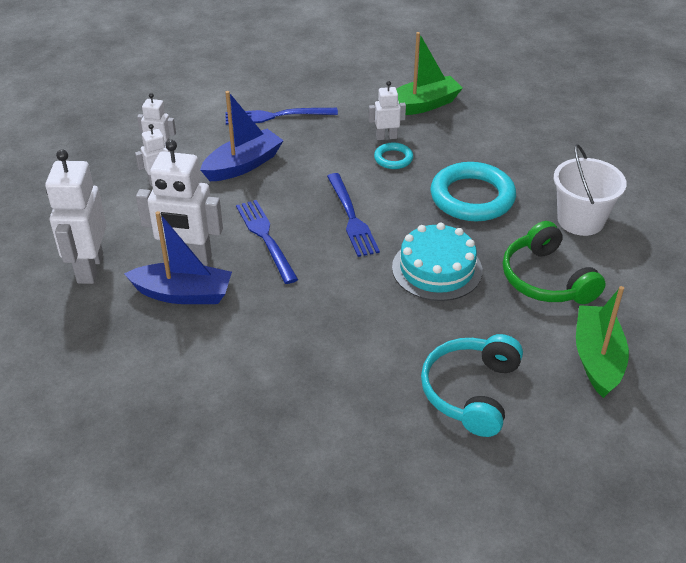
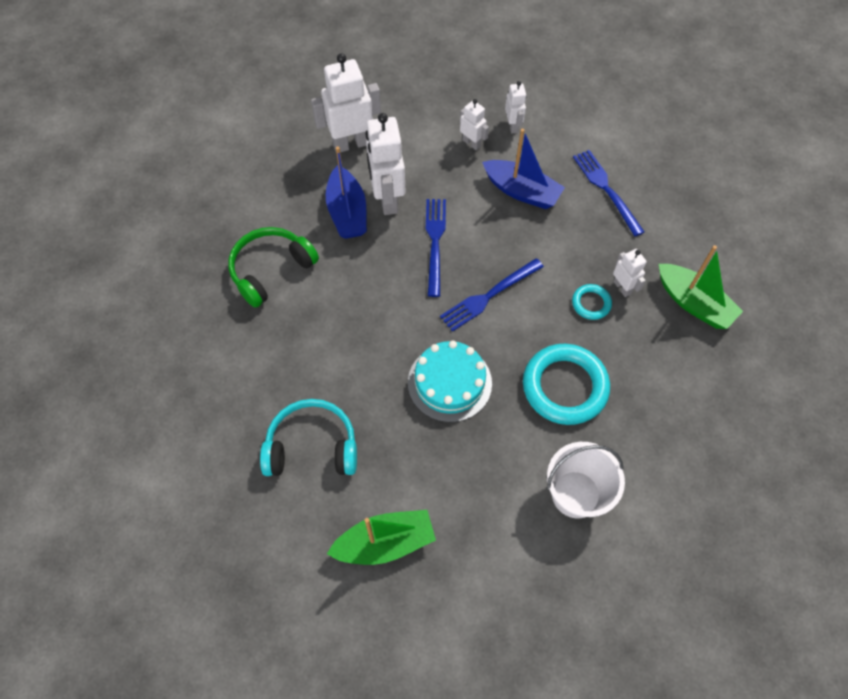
camera: 70 degrees right, 20 degrees up
(265, 237) = (435, 241): blue fork -> blue fork turned 45 degrees counterclockwise
(546, 279) = (473, 478): green headphones -> green headphones (271, 270)

